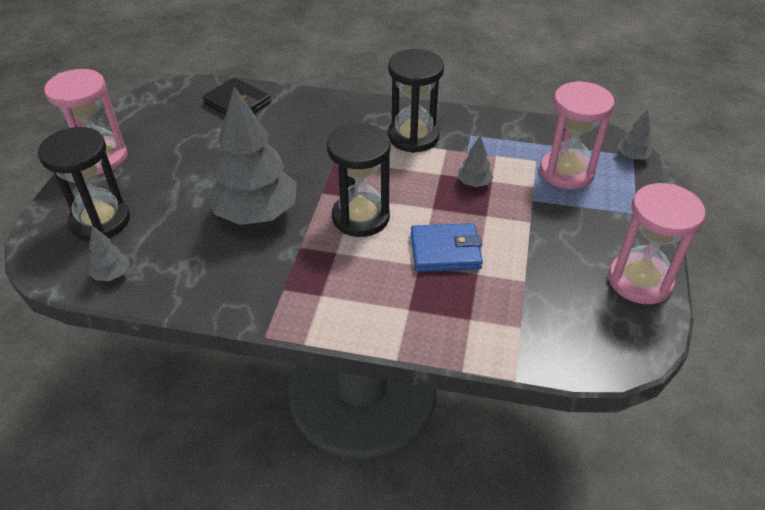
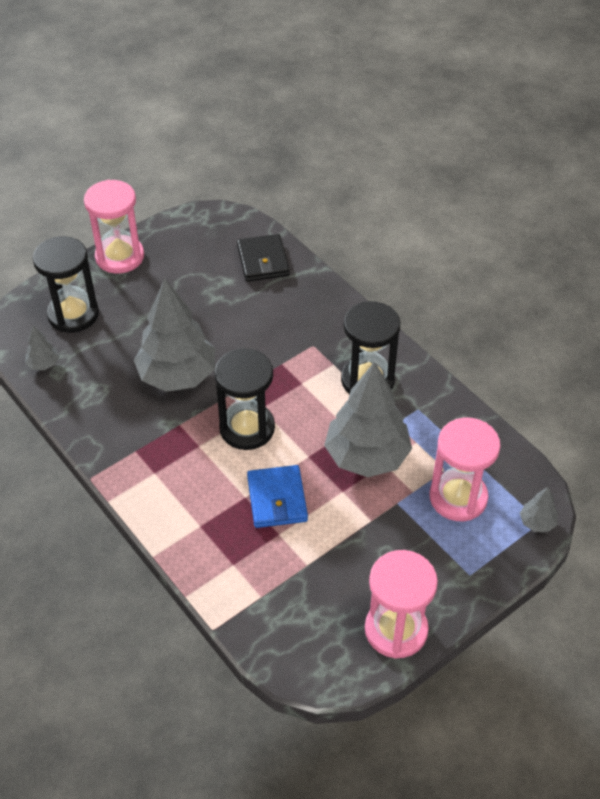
camera: 40 degrees right, 5 degrees up
(445, 251) = (277, 499): blue wallet -> blue wallet turned 45 degrees clockwise
(474, 183) = (366, 456): grey tree -> grey tree, size x2.36

